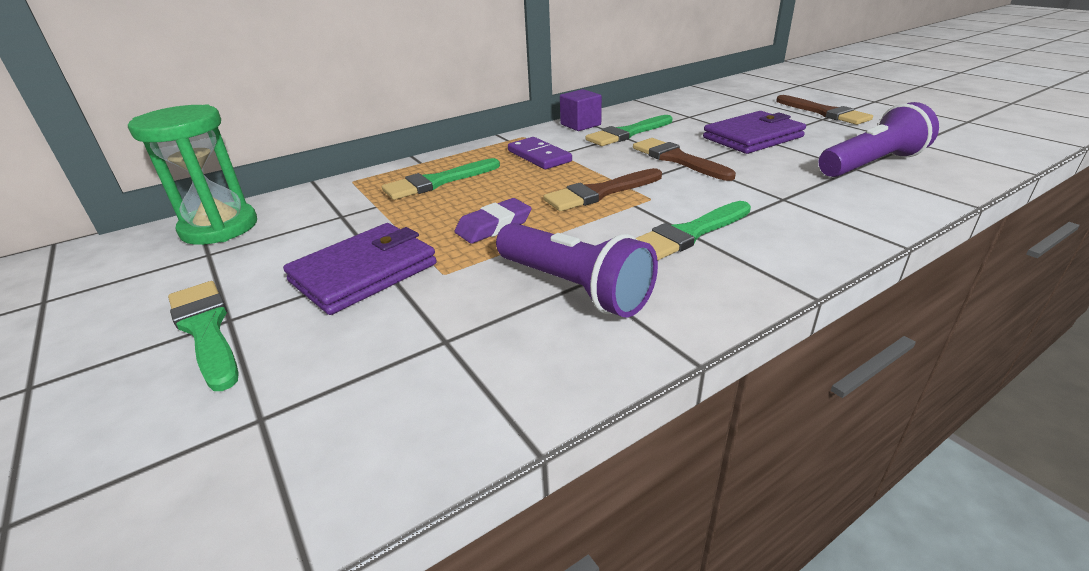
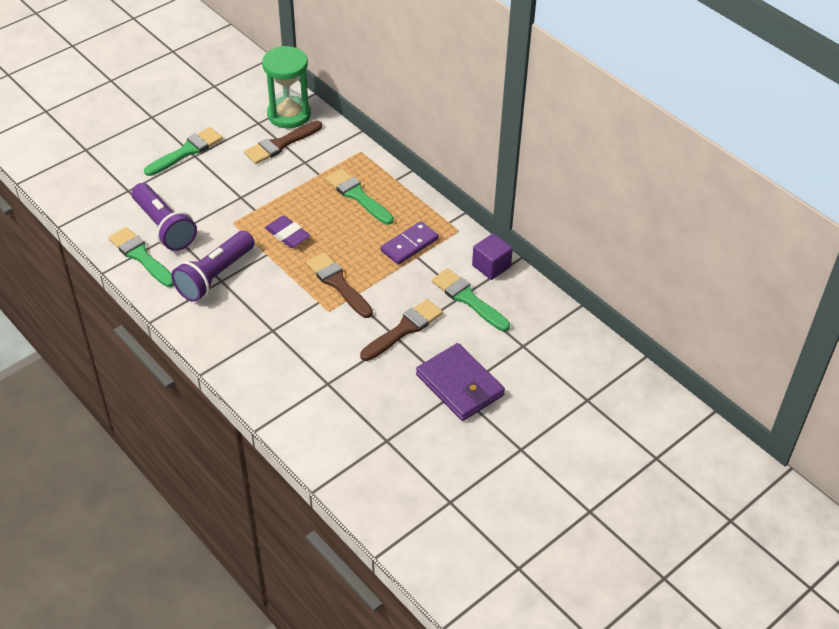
camera: 80 degrees right, 15 degrees up
(364, 272) = (234, 191): purple wallet -> none
(689, 234) = (274, 327): green brush -> green brush (141, 256)
(824, 112) = (540, 455): brown brush -> brown brush (280, 144)
(871, 164) = (394, 452): purple flashlight -> purple flashlight (164, 227)

